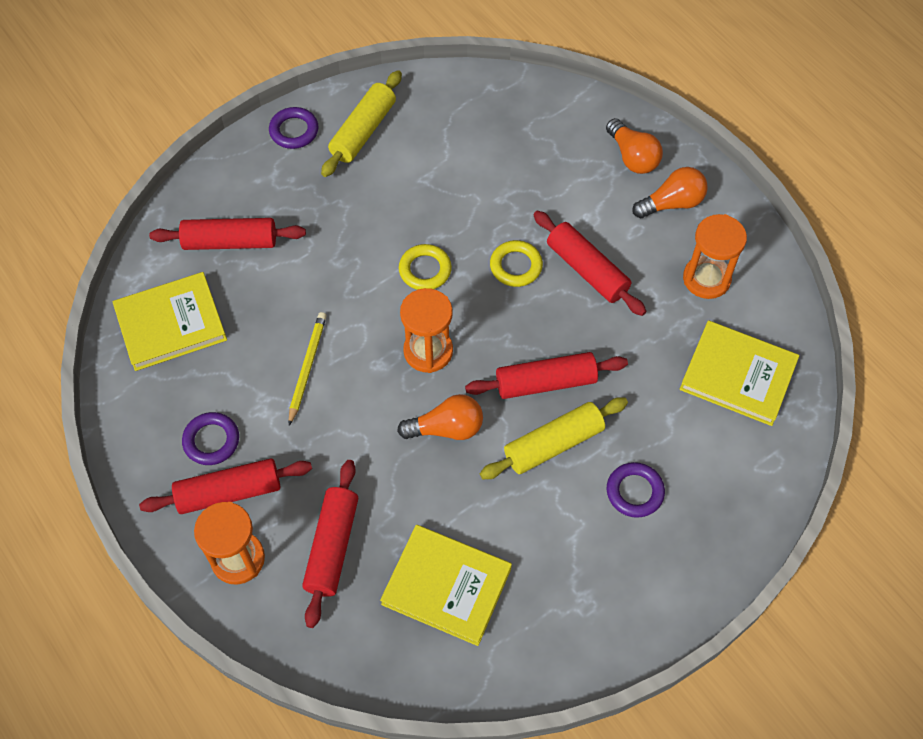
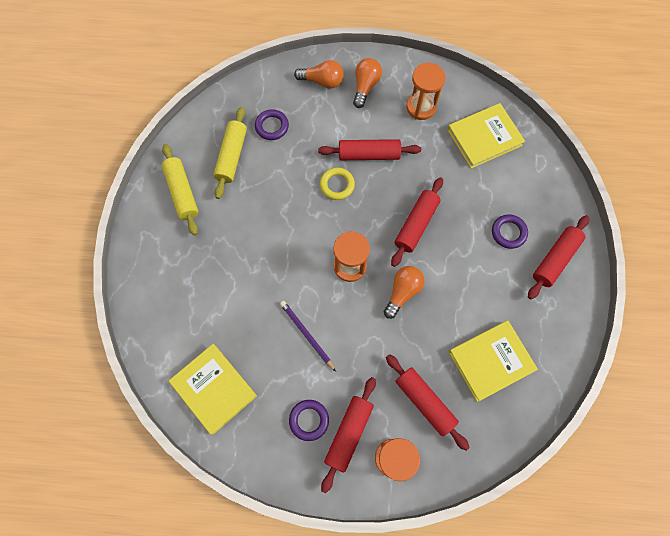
camera: 50 degrees left, 10 degrees up
(171, 324) = (214, 389): yellow book -> yellow book turned 60 degrees counterclockwise
(230, 242) = (189, 316): red rolling pin -> red rolling pin (555, 259)
(294, 131) = (146, 227): purple ring -> purple ring (272, 126)
(307, 367) = (306, 335): yellow pencil -> purple pencil
(425, 270) = (299, 230): yellow ring -> none
(553, 444) = (453, 248): yellow rolling pin -> yellow rolling pin (232, 156)

